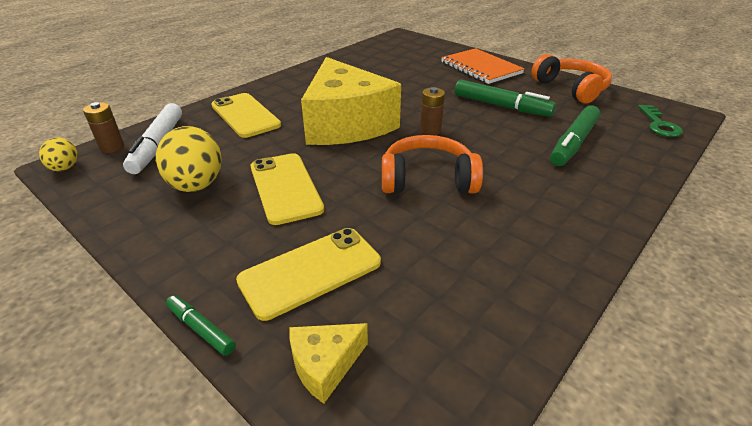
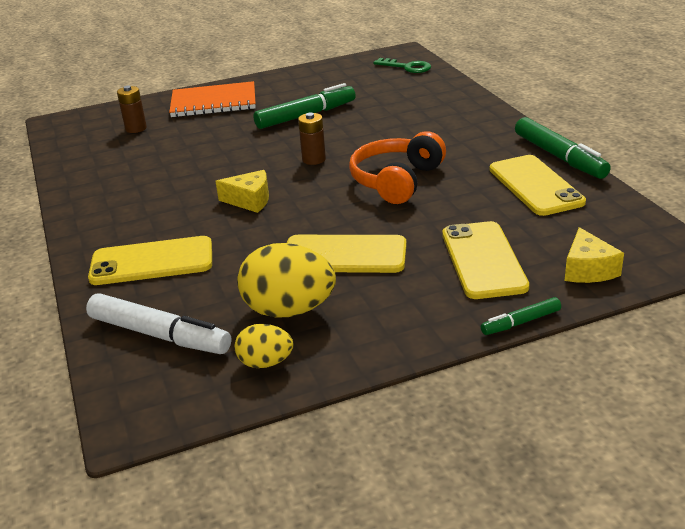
camera: 60 degrees left, 5 degrees down
(65, 168) = (144, 418): yellow egg -> yellow egg (265, 363)
(112, 147) = (124, 375): brown battery -> brown battery (136, 128)
(346, 124) = (250, 200): yellow cheese -> yellow cheese, size x0.41
(490, 273) = (535, 186): none -> yellow phone
(571, 88) = (310, 77): orange headphones -> none
(573, 143) = (400, 106): green marker -> green marker (559, 157)

